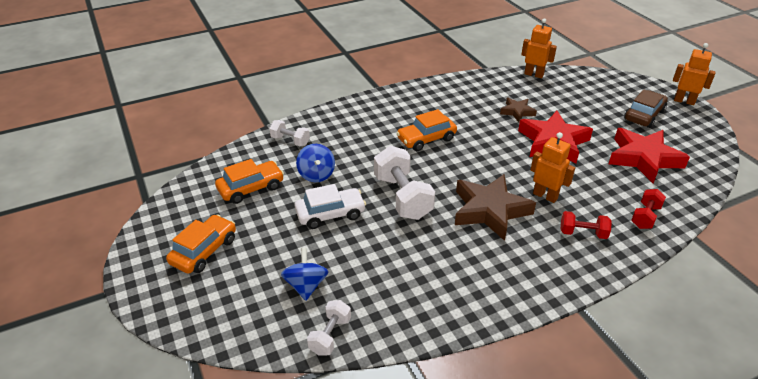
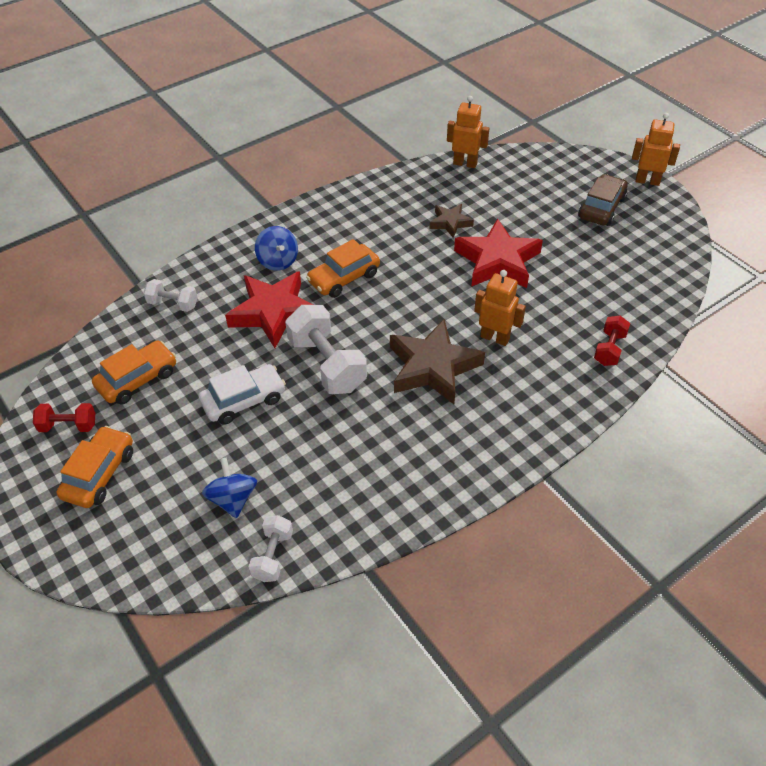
camera: 10 degrees left, 10 degrees up
(316, 174) = (216, 348): blue spinning top -> blue spinning top (278, 261)
(583, 233) = (541, 381): red dumbbell -> red dumbbell (68, 426)
(643, 158) = (604, 270): red star -> red star (274, 313)

